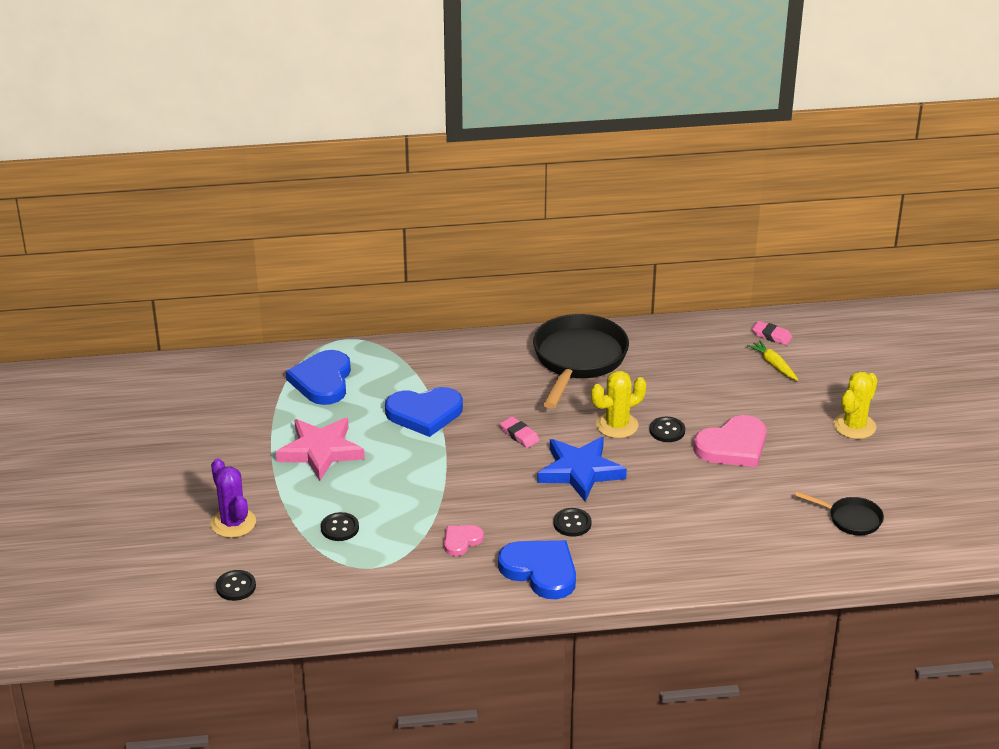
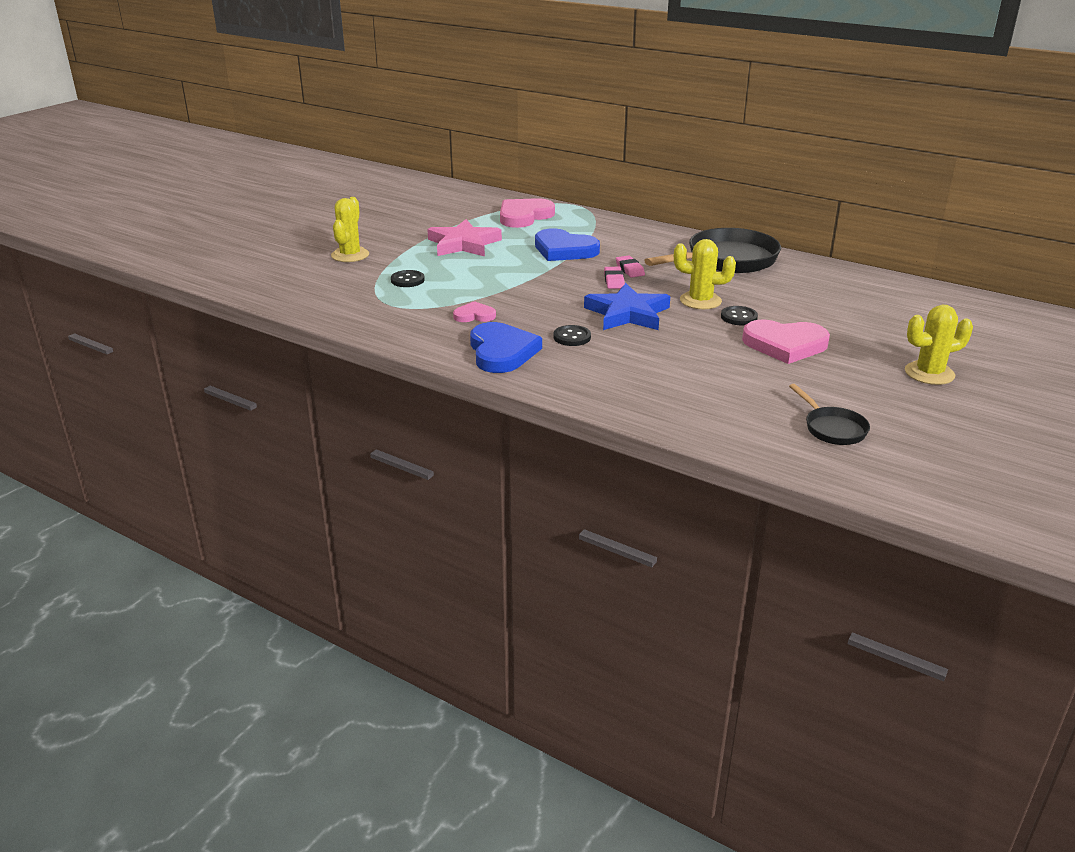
camera: 40 degrees right, 5 degrees down
(233, 523) = (350, 255): purple cactus -> yellow cactus
(236, 587) = (295, 282): black button -> none
(322, 381) = (524, 216): blue heart -> pink heart
(771, 336) = (925, 298): pink eraser -> pink eraser (629, 269)
(773, 365) = (900, 313): yellow carrot -> none

